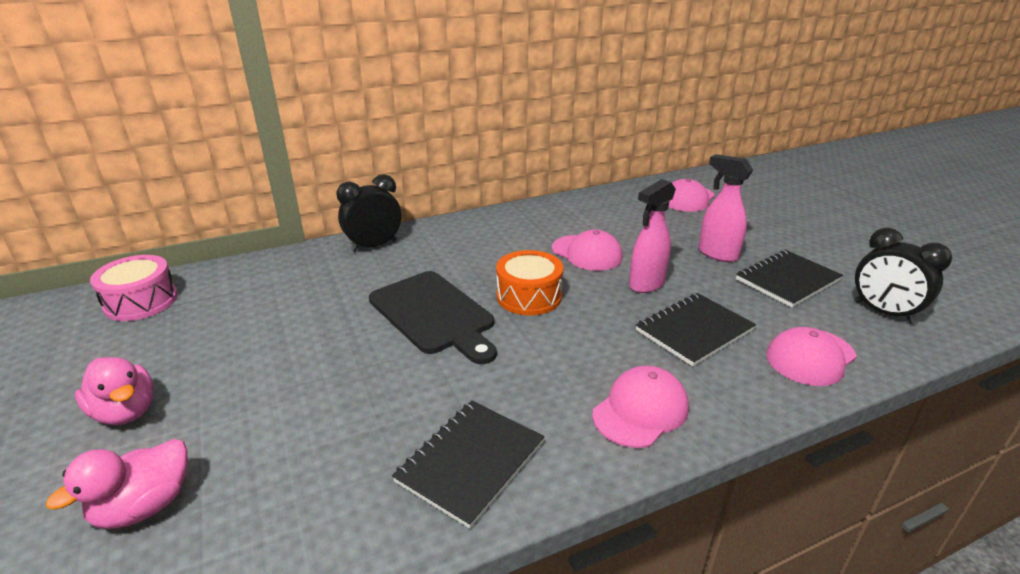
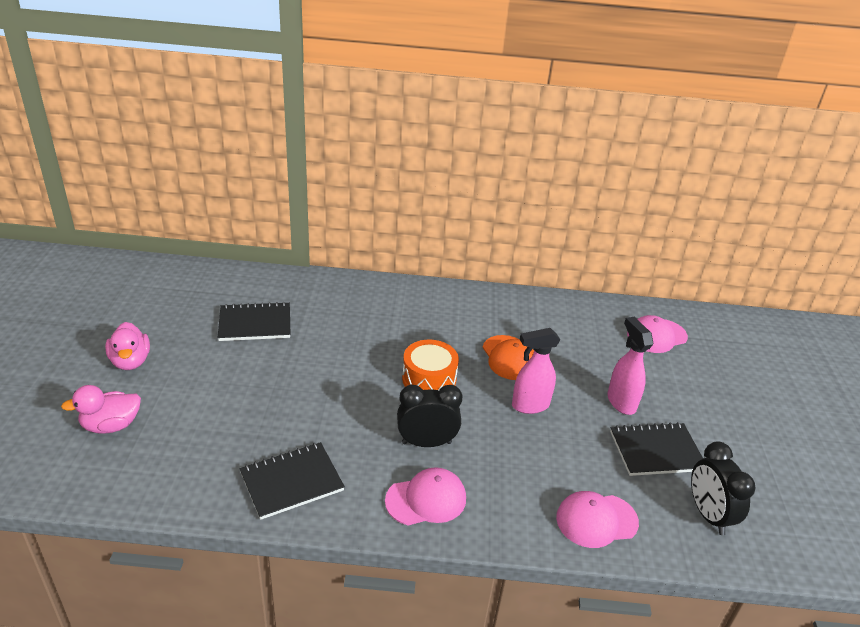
camera: 25 degrees right, 5 degrees up
(141, 301) = (178, 281): pink drum -> none
(374, 246) = (353, 289): black clock -> black clock (426, 443)
(434, 314) = (350, 366): black cutting board -> none
(587, 253) = (509, 358): pink cap -> orange cap
(694, 330) = (527, 460): black notebook -> black notebook (255, 324)

